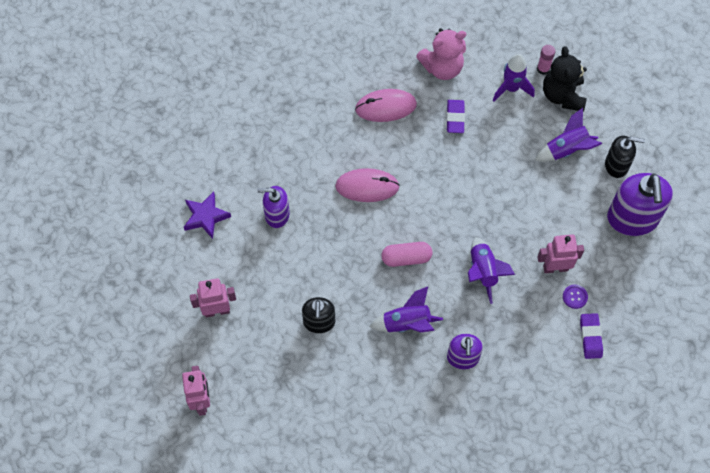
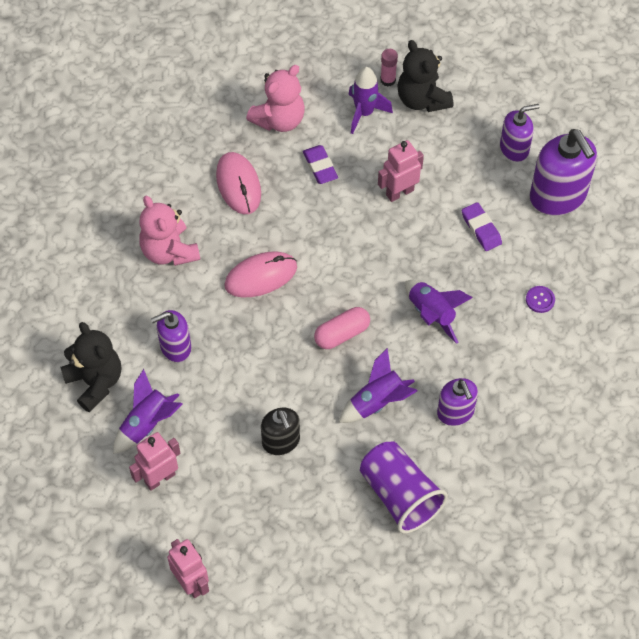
camera: 25 degrees left, 5 degrees down
(206, 217) = (95, 382): purple star -> black teddy bear
(308, 138) = (169, 251): none -> pink teddy bear
(386, 107) = (238, 185): pink mouse -> pink mouse turned 75 degrees counterclockwise
(387, 404) = (400, 495): none -> purple cup
(555, 267) = (504, 278): pink robot -> pink robot (399, 192)
(567, 149) = (455, 153): purple rocket -> purple rocket (147, 424)
(590, 337) = (577, 334): purple eraser -> purple eraser (481, 229)
(617, 165) = (514, 148): black soap dispenser -> purple soap dispenser

